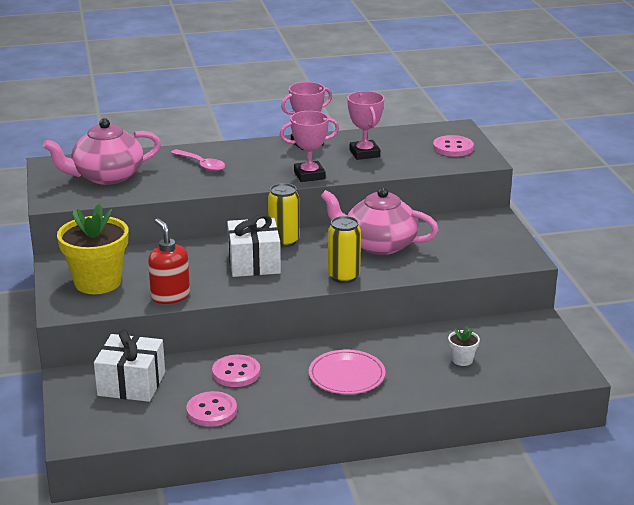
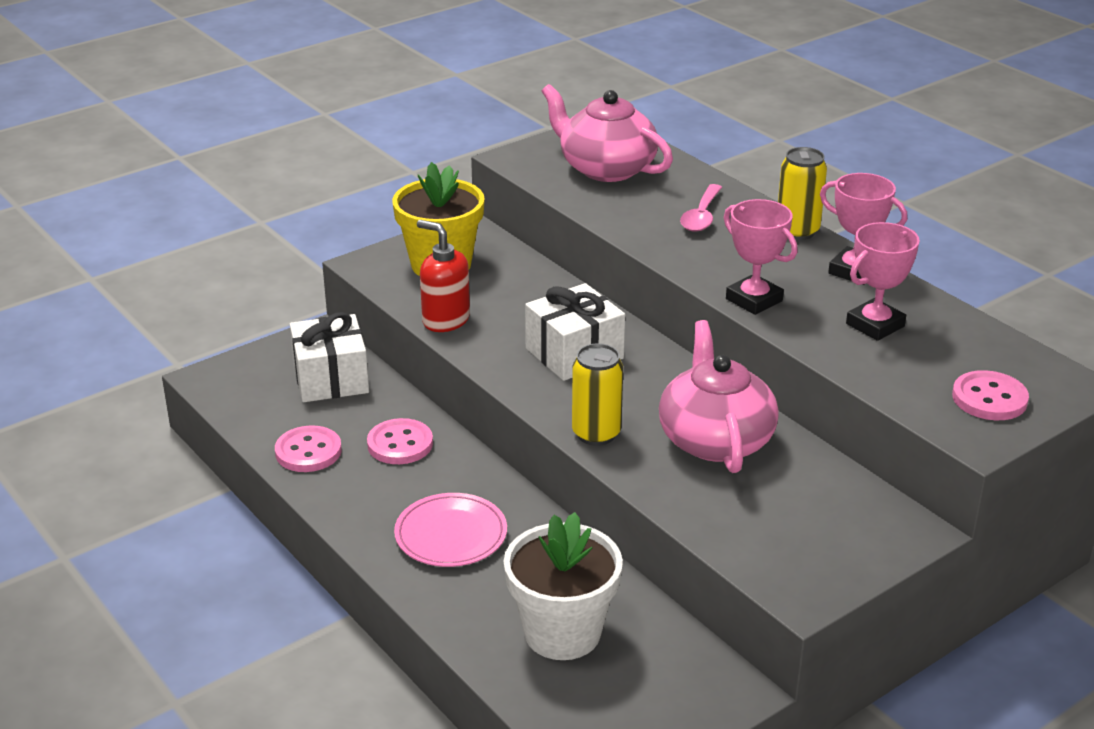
camera: 65 degrees right, 5 degrees up
(170, 296) = (445, 320): red soap dispenser -> red soap dispenser turned 90 degrees counterclockwise
(284, 241) = (652, 359): yellow can -> yellow can (797, 231)
(462, 360) = (562, 633): white flower pot -> white flower pot, size x2.29

